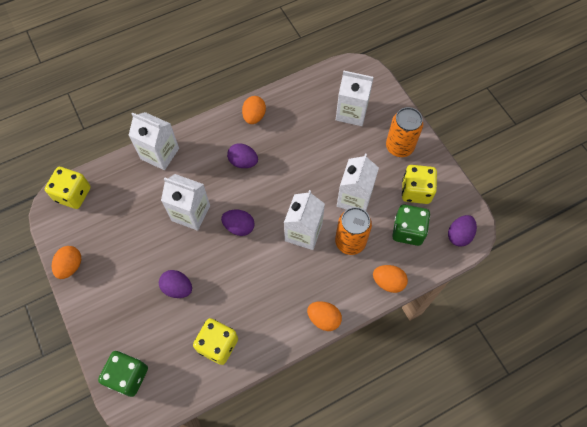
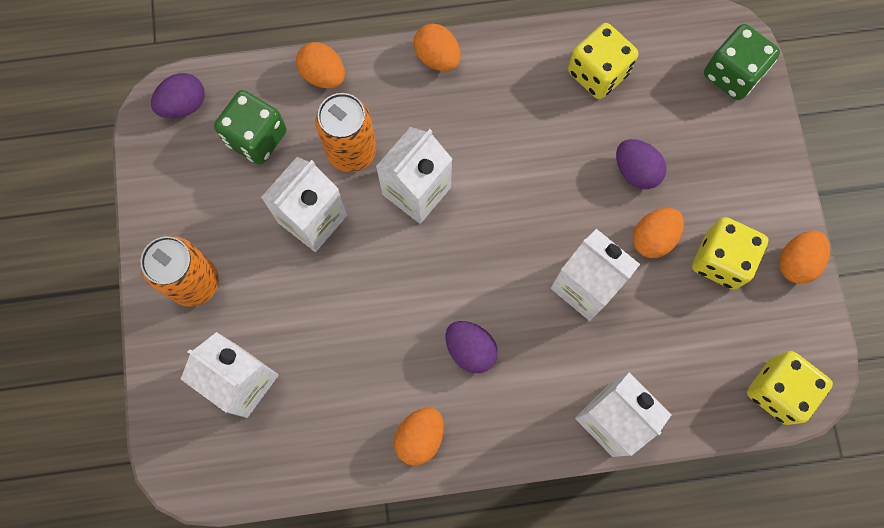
camera: 160 degrees left, 10 degrees up
(158, 252) = (653, 238): none -> orange egg
(239, 227) = (514, 234): purple egg -> none
(416, 191) = (210, 196): yellow dice -> yellow dice (720, 260)

